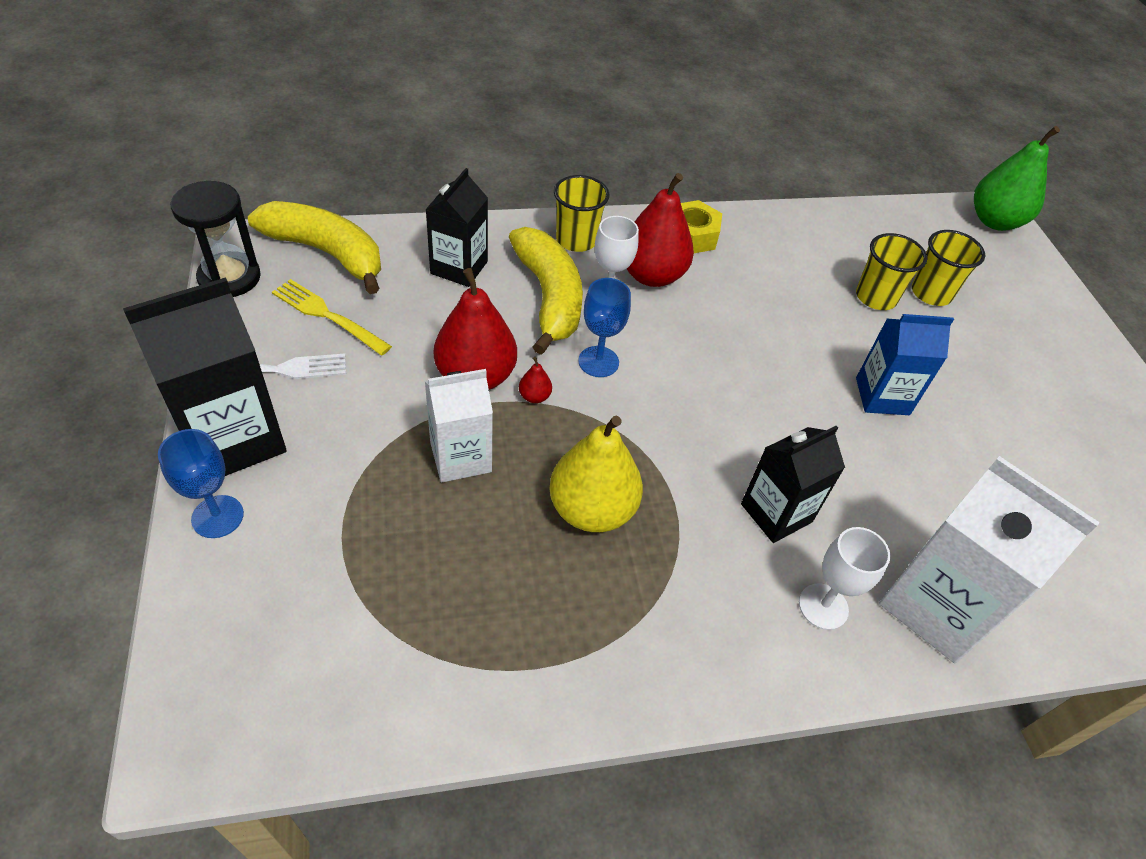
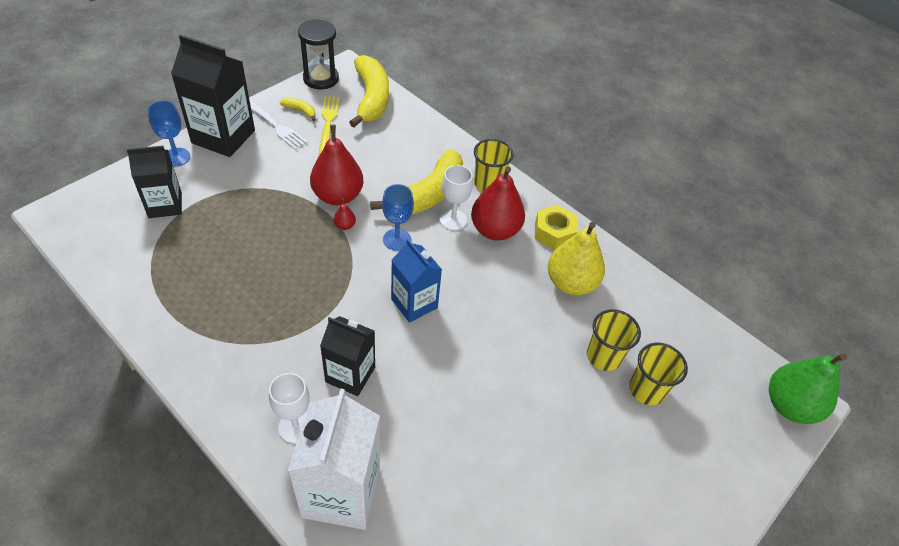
camera: 55 degrees right, 0 degrees up
(272, 330) = (300, 111): none -> yellow banana
(459, 267) = (412, 149): black carton -> black carton (165, 205)
(460, 457) = (277, 218): white carton -> none
(592, 509) = (285, 287): yellow pear -> yellow pear (570, 283)
(882, 396) = (504, 396): blue carton -> blue carton (414, 303)

